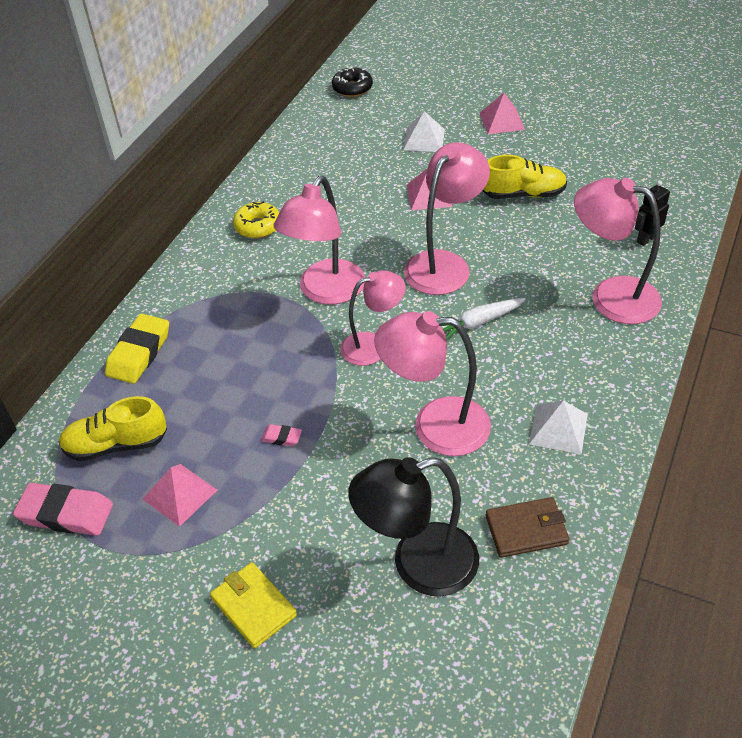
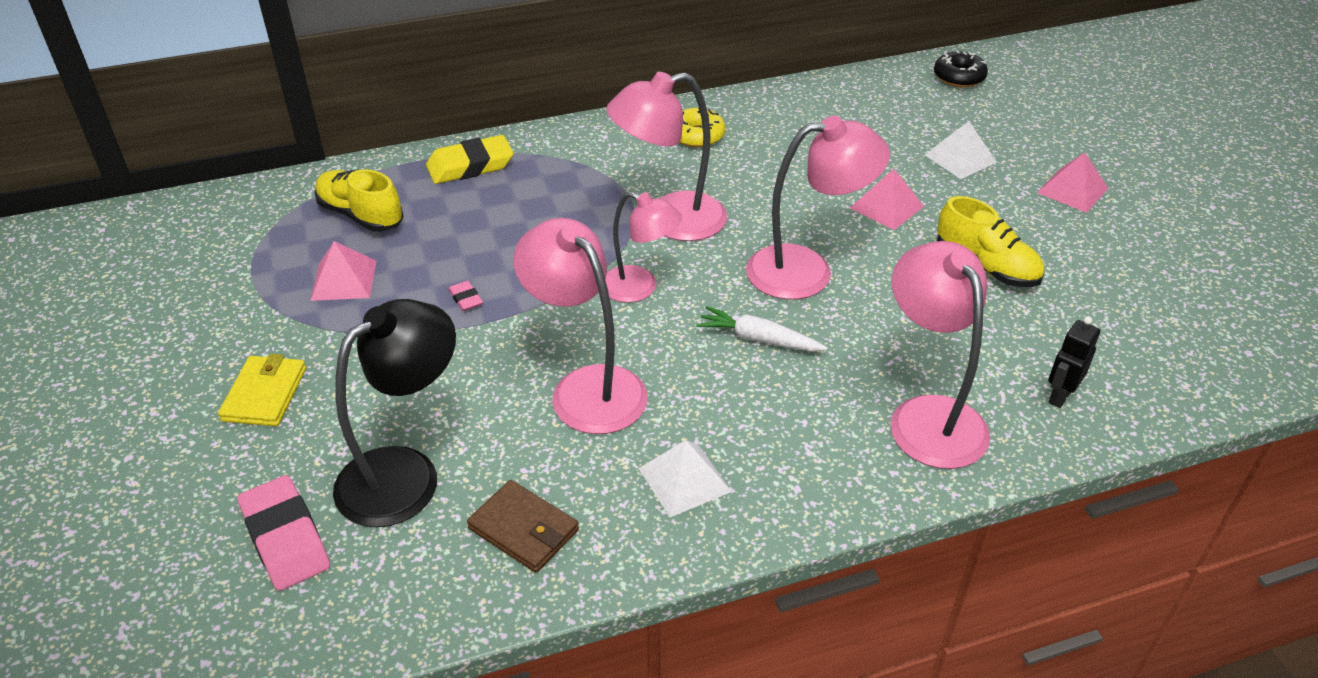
camera: 45 degrees right, 5 degrees down
(66, 513) = (266, 234): pink eraser -> pink eraser (286, 538)
(418, 565) = (405, 474): black lamp -> black lamp turned 105 degrees clockwise
(646, 239) = (1059, 396): black robot -> black robot turned 60 degrees counterclockwise

